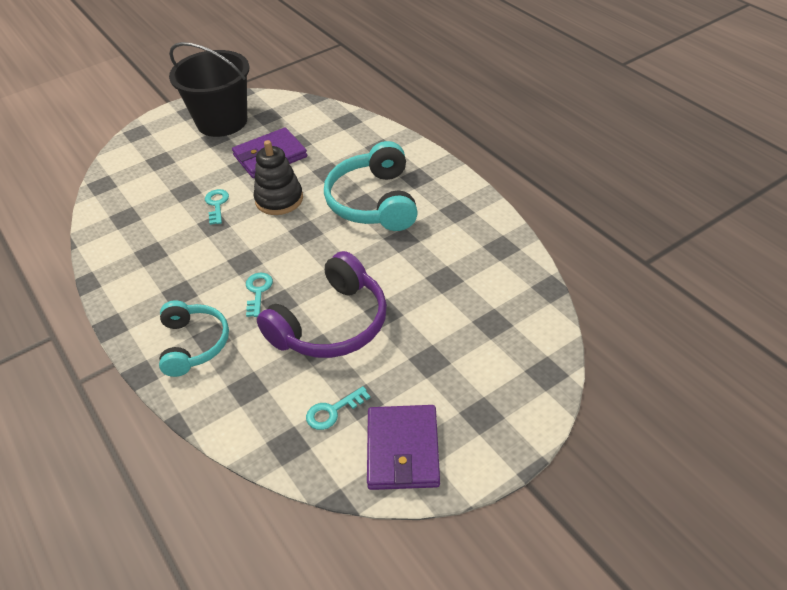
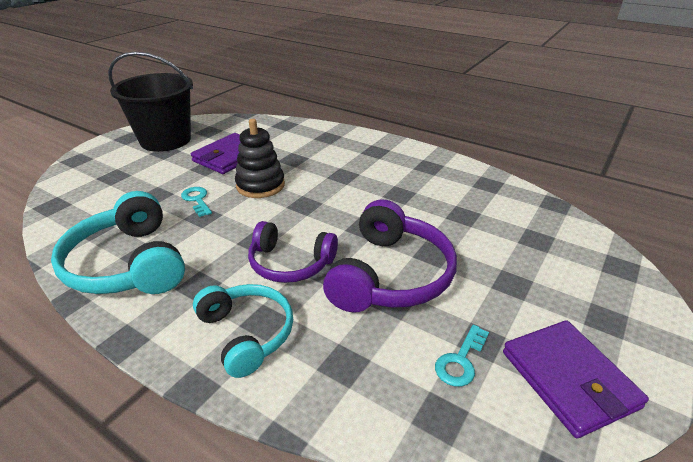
camera: 25 degrees left, 10 degrees down
(258, 291) = (290, 263): turquoise key -> purple headphones
(373, 202) = (352, 172): turquoise headphones -> turquoise headphones (128, 264)

